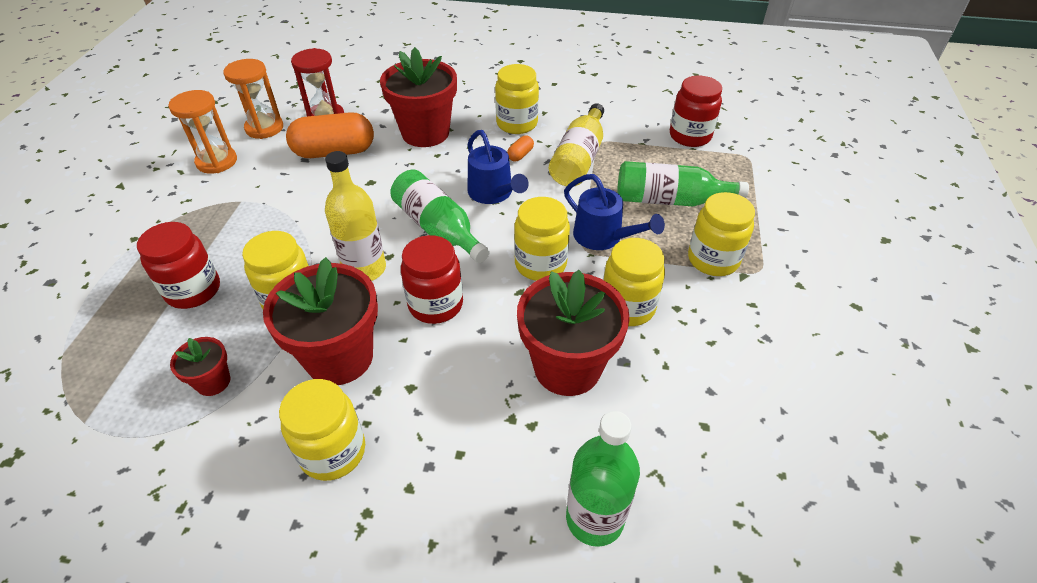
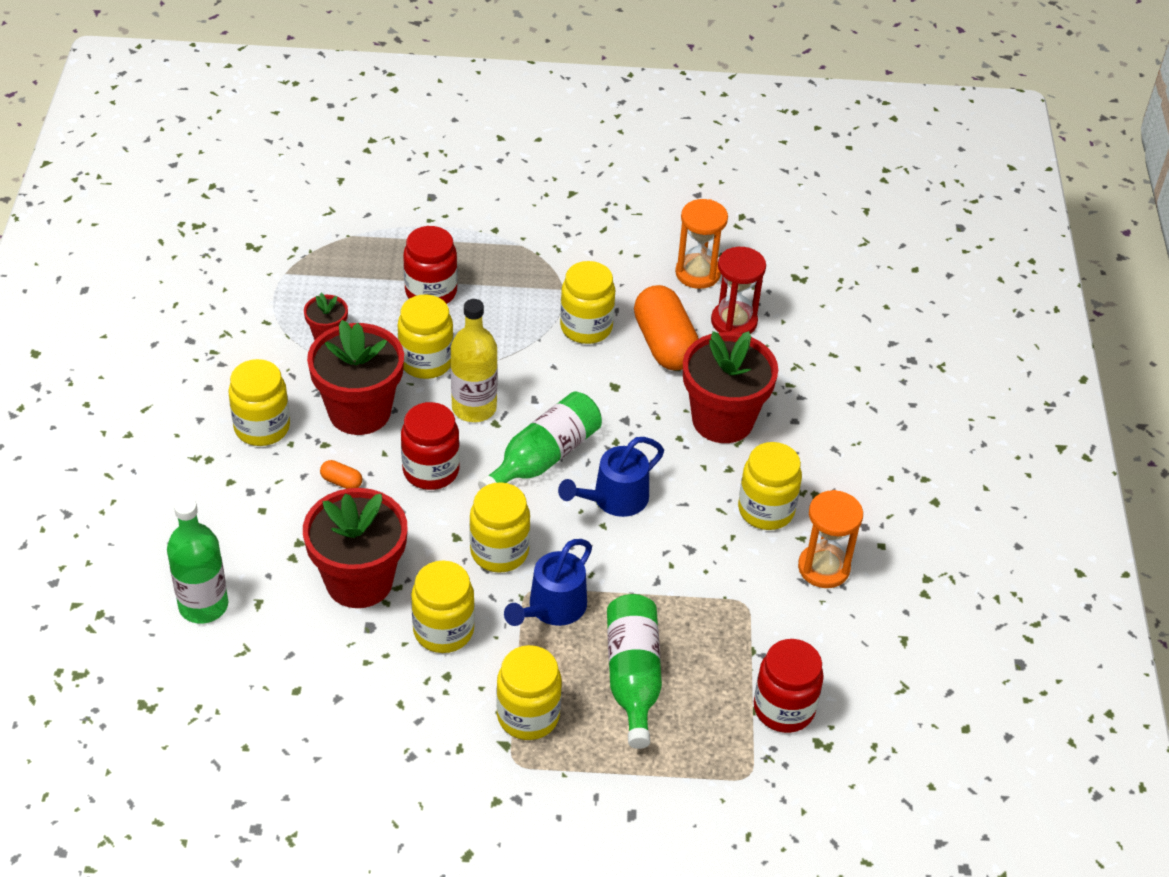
camera: 80 degrees right, 0 degrees up
(217, 161) = (626, 252): orange hourglass -> orange hourglass (823, 568)
(295, 191) = (586, 327): none -> yellow jar
(520, 155) = (696, 519): orange capsule -> orange capsule (341, 482)
(579, 159) = (700, 580): yellow bottle -> none

